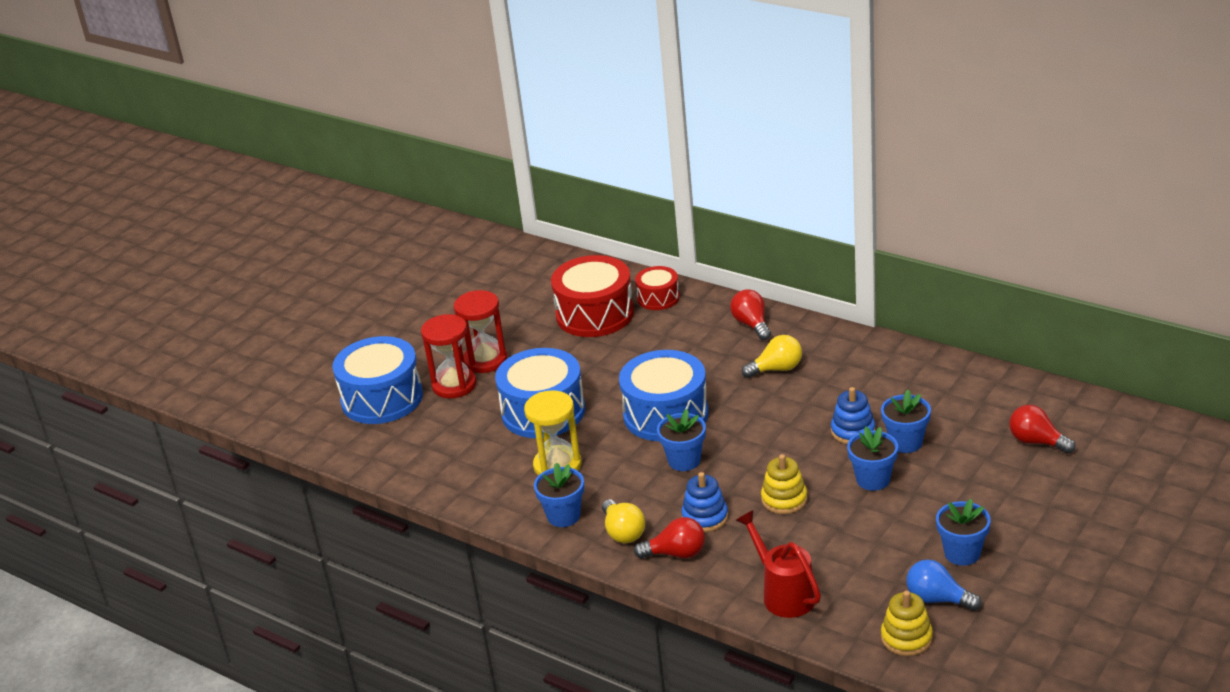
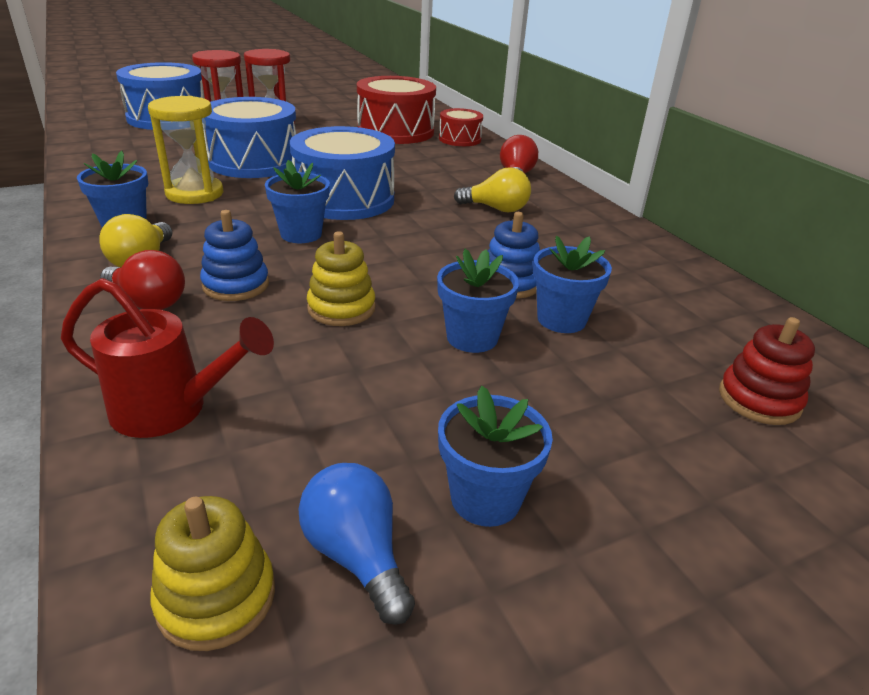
camera: 25 degrees right, 0 degrees up
(784, 594) = (171, 410): red watering can -> red watering can turned 105 degrees clockwise
(1036, 442) = (759, 399): red light bulb -> red stacking toy

